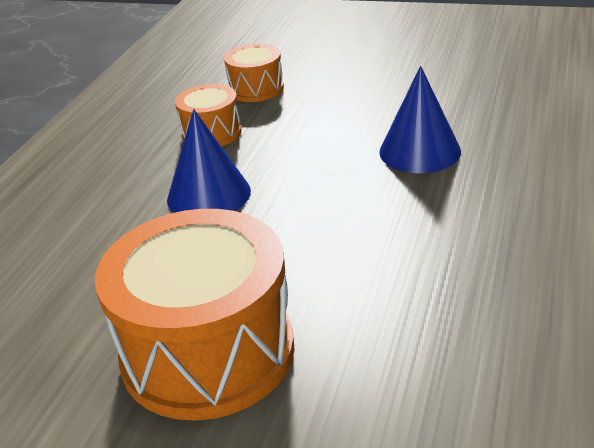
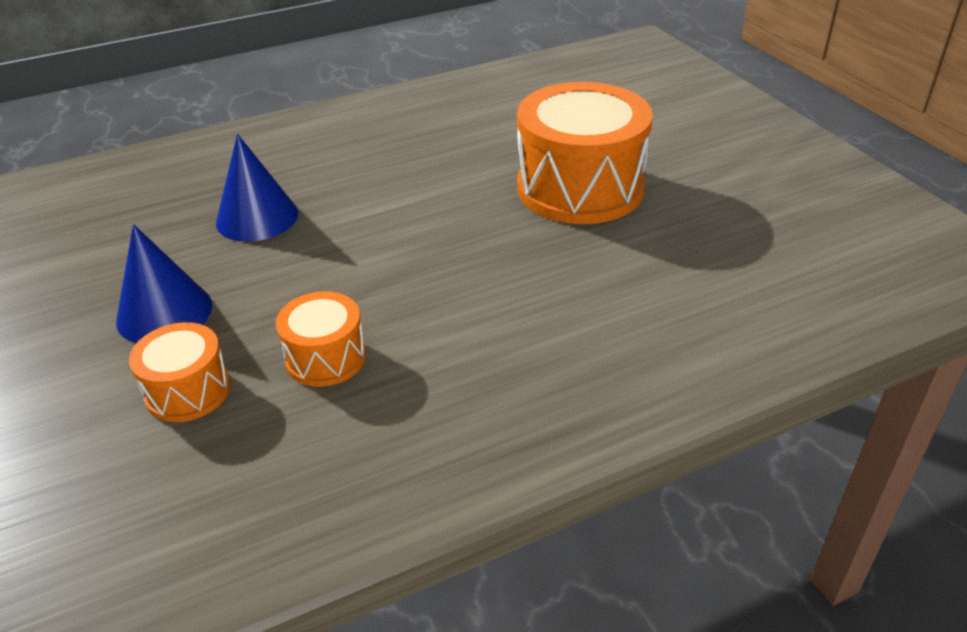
camera: 135 degrees left, 5 degrees up
(208, 195) = (433, 287): blue cone -> blue cone (164, 313)

